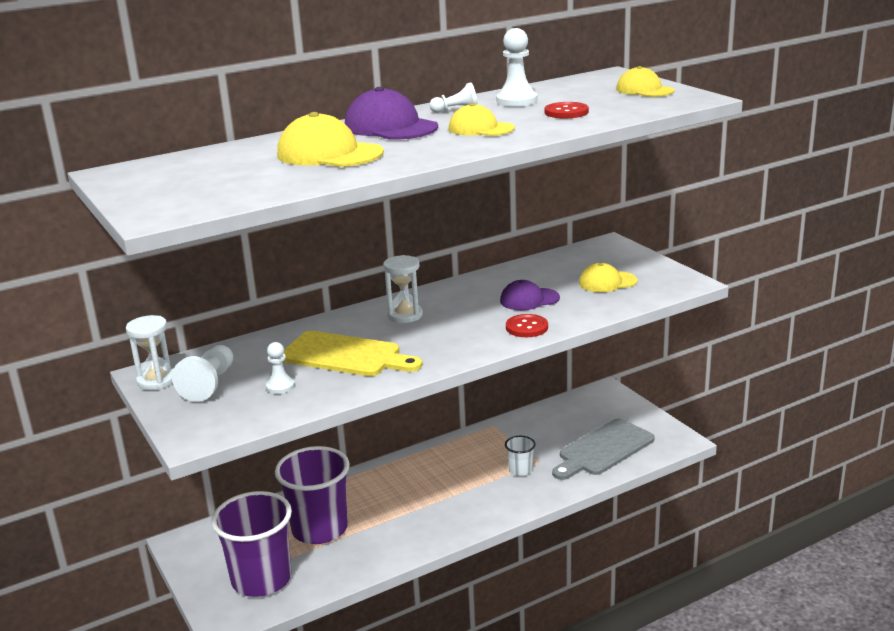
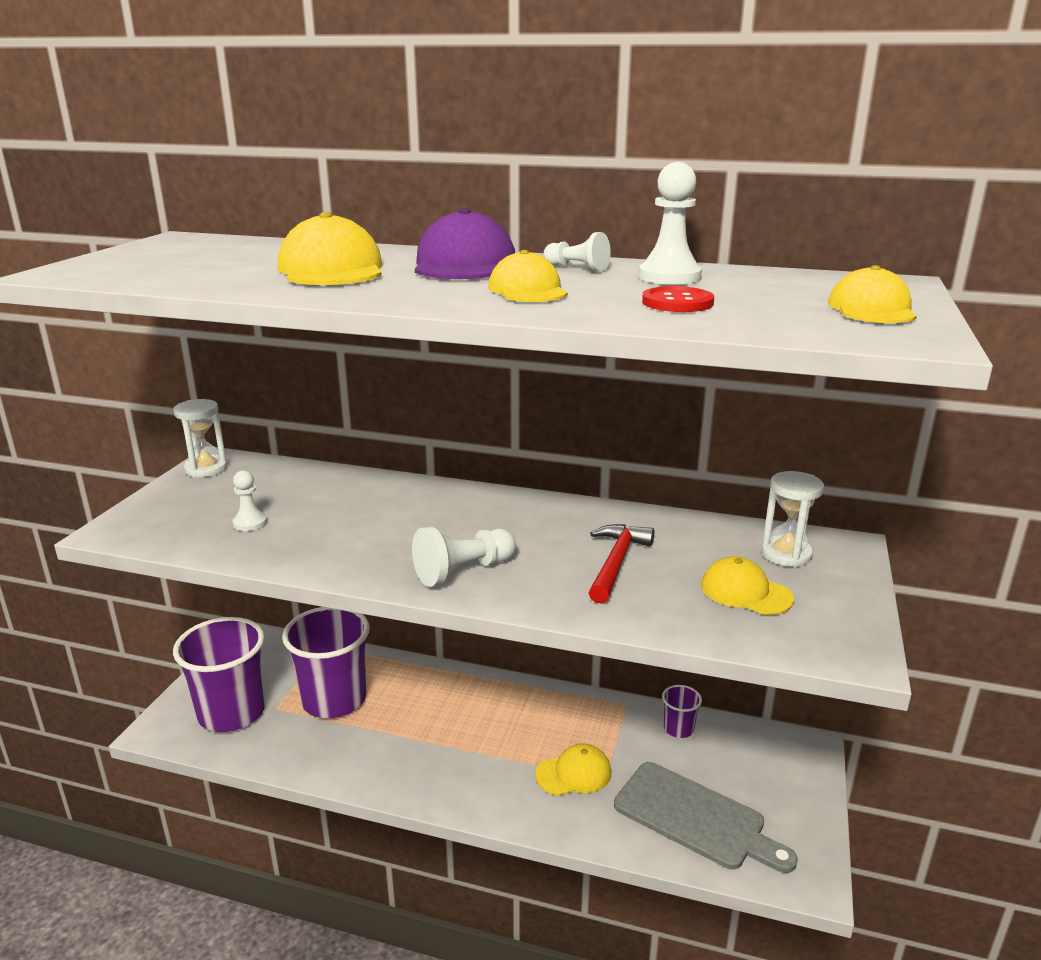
camera: 45 degrees right, 0 degrees up
(209, 384) = (221, 491): white pawn -> white pawn (463, 571)
(346, 355) = (348, 524): yellow cutting board -> none
(405, 315) = (473, 513): white hourglass -> white hourglass (786, 554)
(520, 470) = (574, 773): white cup -> yellow cap
(526, 327) = (546, 593): red button -> none
(529, 299) = (616, 563): purple cap -> red hammer
(537, 419) = (678, 729): none -> purple cup
(603, 449) = (695, 818): grey cutting board -> grey cutting board turned 150 degrees counterclockwise

